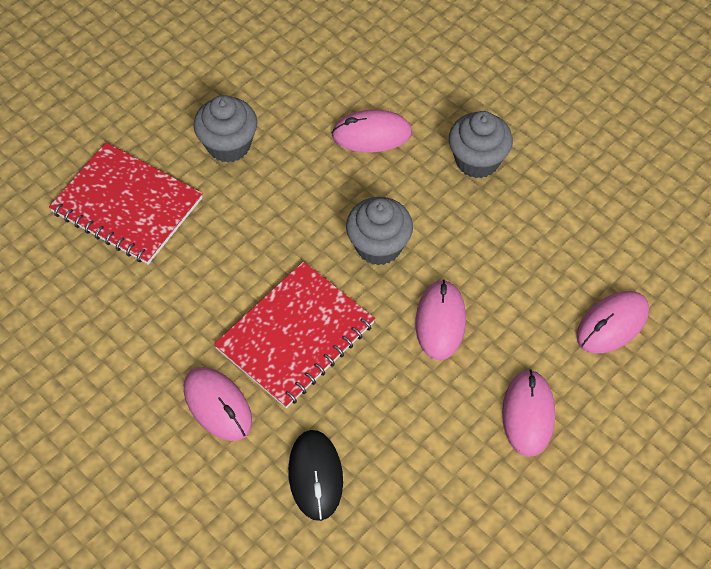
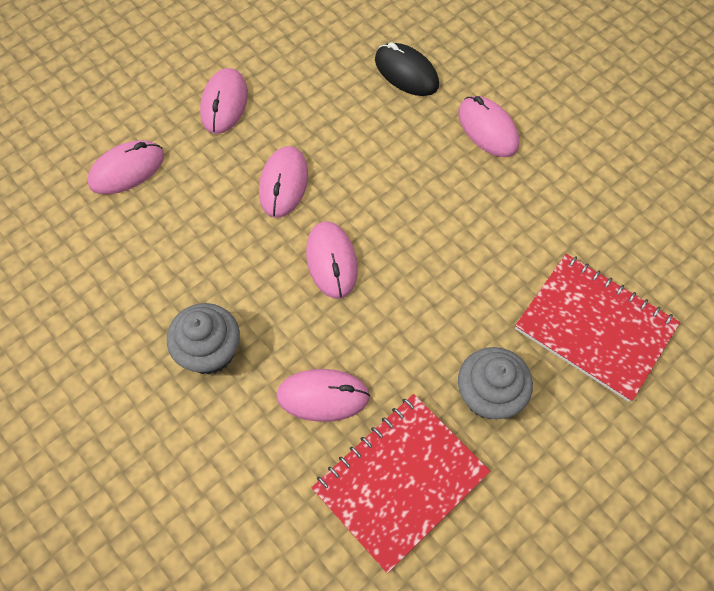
camera: 175 degrees left, 5 degrees up
(295, 336) = (419, 181): red notebook -> red notebook (400, 481)
(315, 476) = (406, 72): black mouse -> black mouse turned 45 degrees counterclockwise
(378, 246) = (331, 261): grey cupcake -> pink mouse

